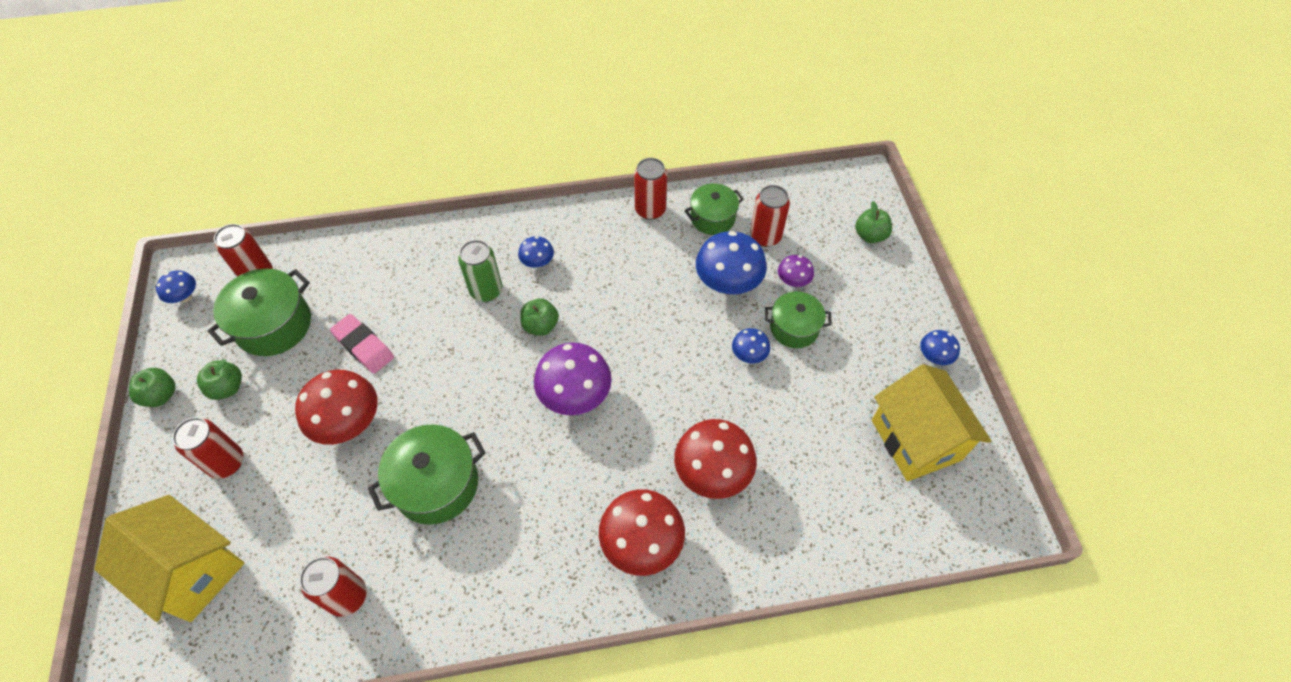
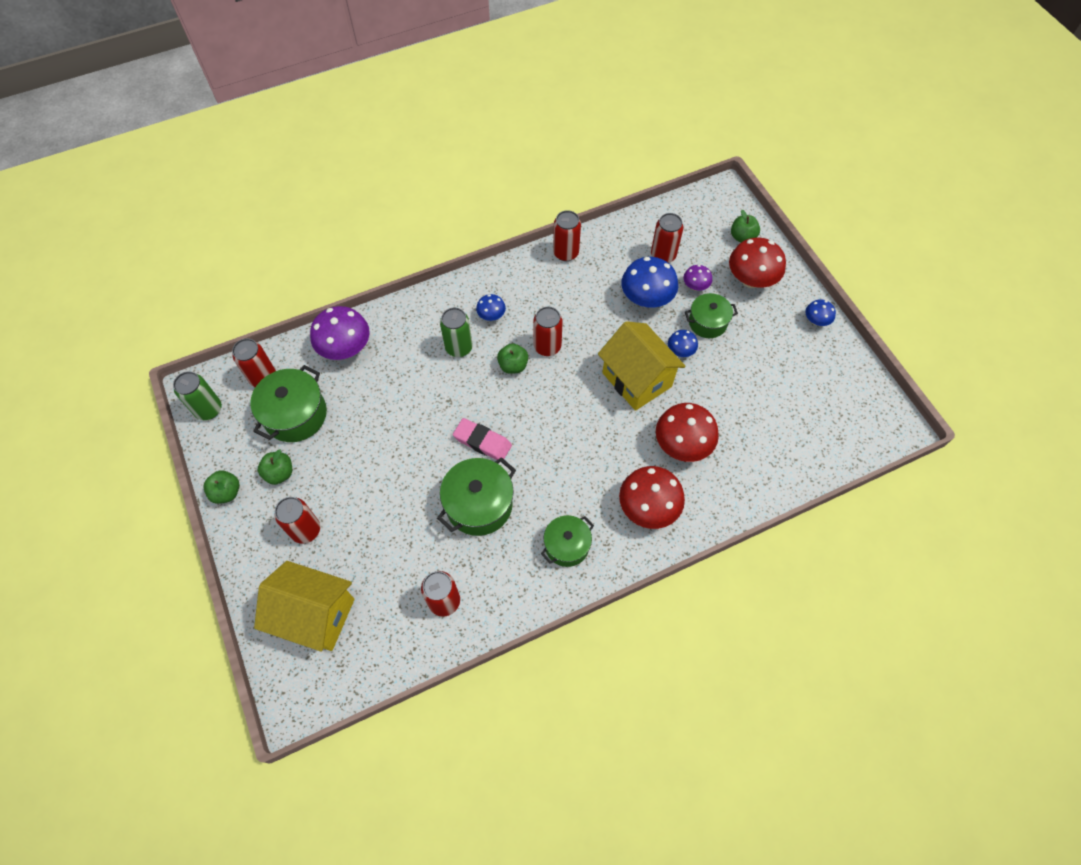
camera: 15 degrees left, 5 degrees up
(185, 297) = (208, 409): blue mushroom -> green can
(348, 422) = (390, 476): red mushroom -> red mushroom (751, 279)
(364, 346) = (377, 414): pink eraser -> pink eraser (482, 442)
(575, 395) = (560, 413): purple mushroom -> purple mushroom (345, 348)
(589, 313) = (547, 346): none -> red can
(712, 218) = (617, 249): green pot -> green pot (567, 545)
(916, 440) = (820, 385): yellow house -> yellow house (637, 379)

